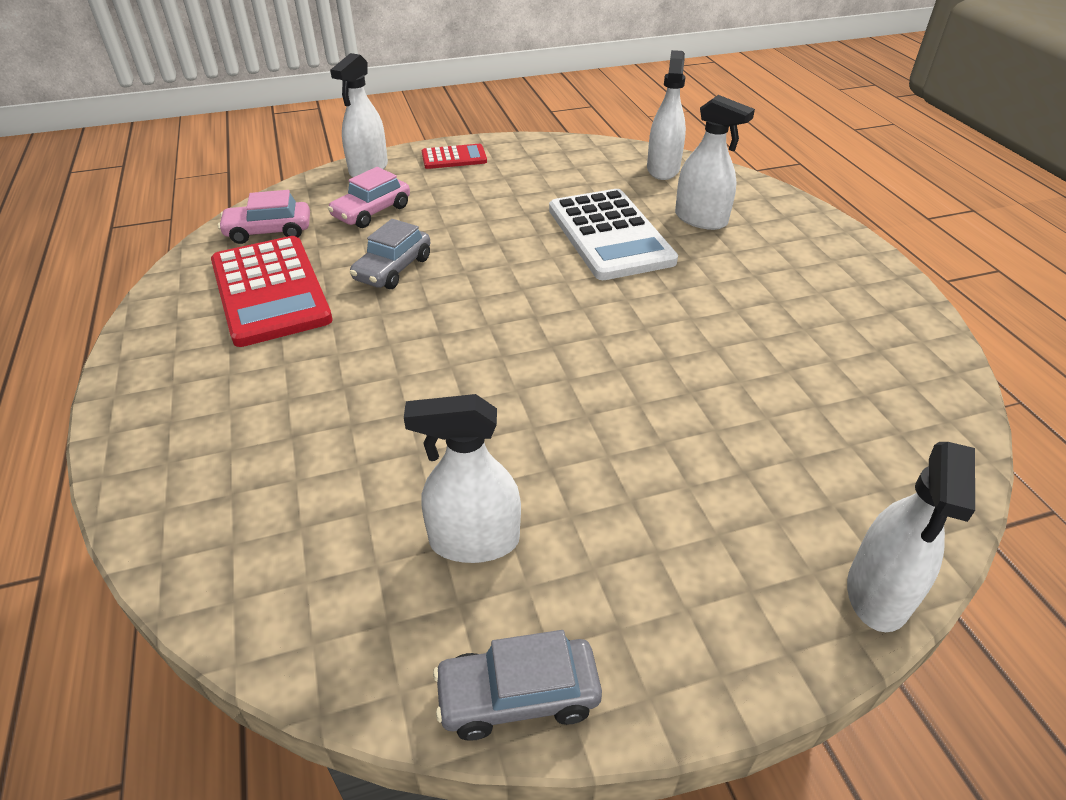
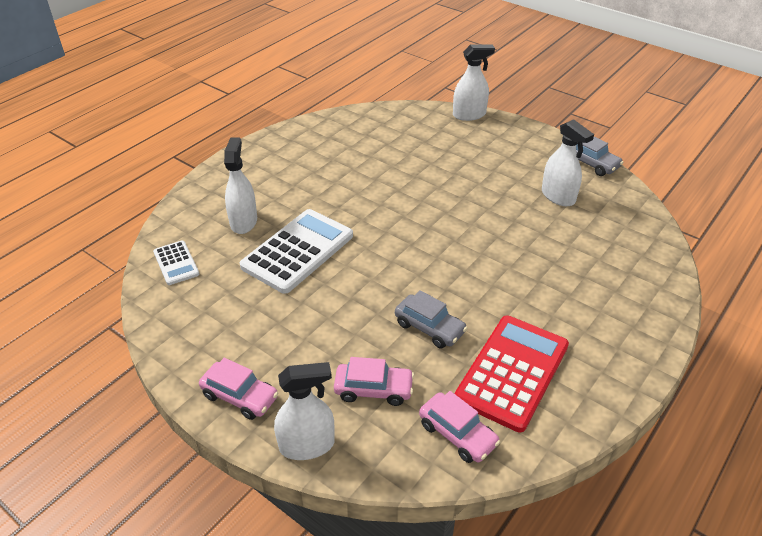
camera: 125 degrees left, 0 degrees up
(393, 269) = (429, 328): grey car -> grey car turned 45 degrees clockwise
(454, 158) = (240, 396): red calculator -> pink car
(663, 169) = (176, 263): white spray bottle -> white calculator

